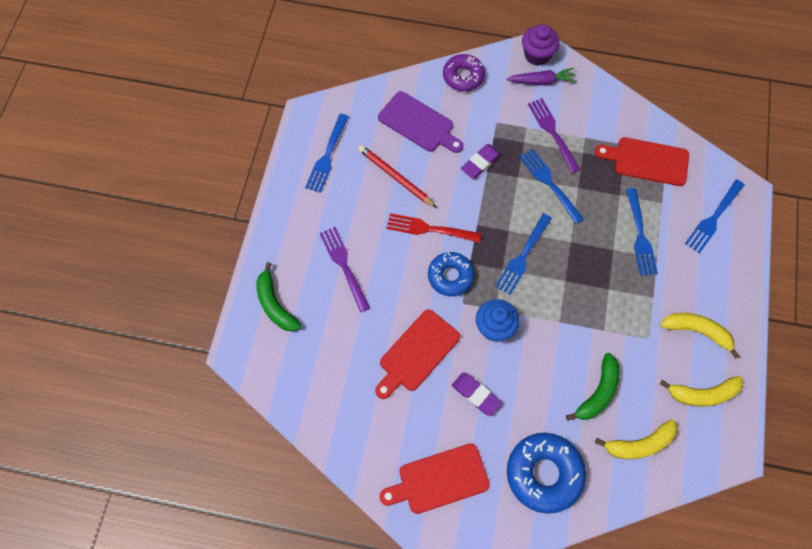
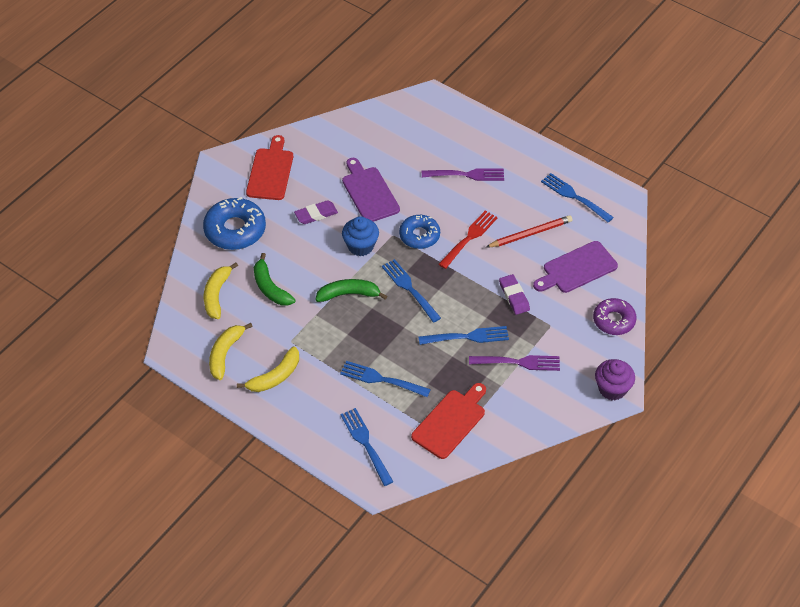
camera: 115 degrees right, 15 degrees down
(275, 305) = (456, 126): green banana -> green banana (349, 294)
(417, 353) = (369, 192): red cutting board -> purple cutting board
(541, 81) = (579, 379): purple carrot -> none

